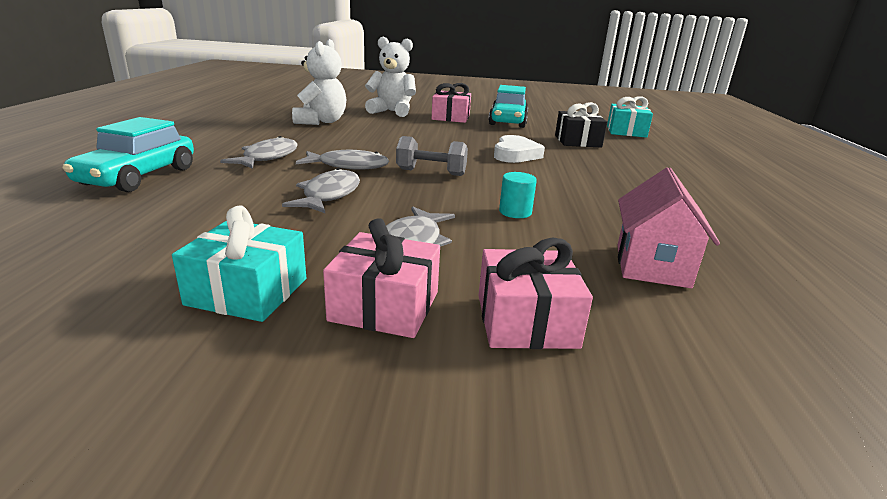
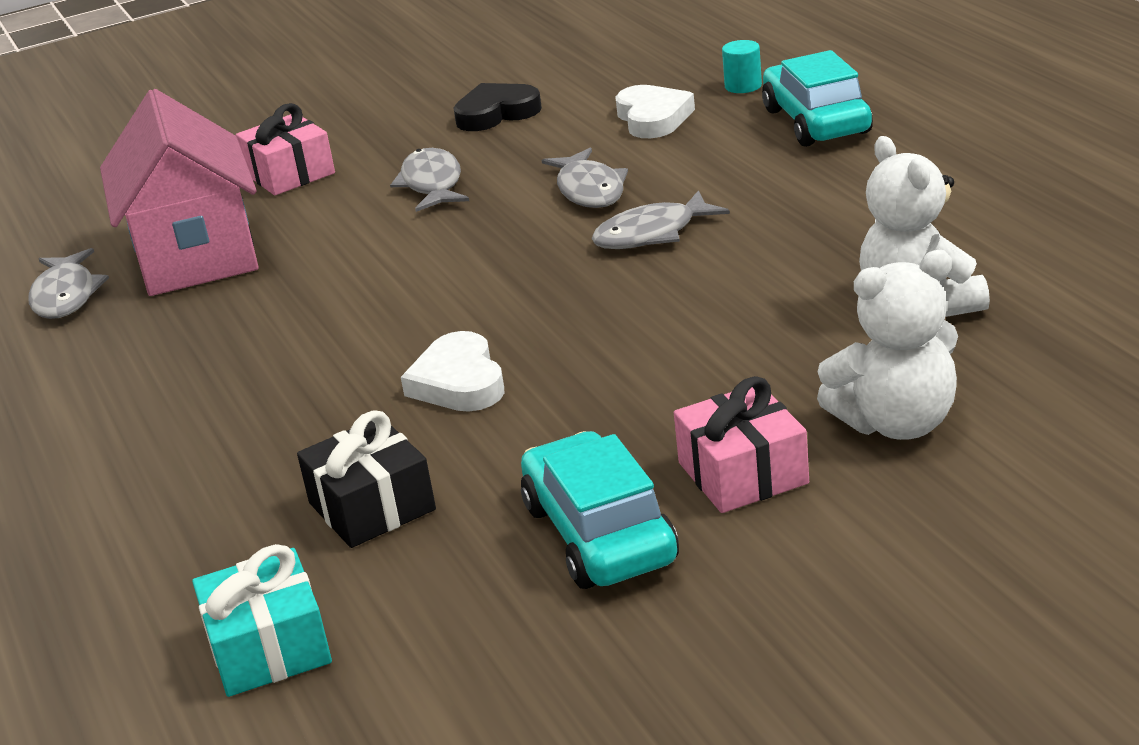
camera: 155 degrees right, 5 degrees up
(183, 221) = (653, 118): none -> white heart
(247, 292) = (496, 113): turquoise gift -> black heart
(267, 157) = (774, 198): grey fish -> grey fish (66, 296)
(384, 306) = (394, 143): pink gift -> none
(431, 172) = (533, 274): grey dumbbell -> none
(515, 212) = (365, 259): turquoise cylinder -> turquoise cylinder (743, 86)
(652, 265) = (196, 256): pink house -> pink house, size x1.64

